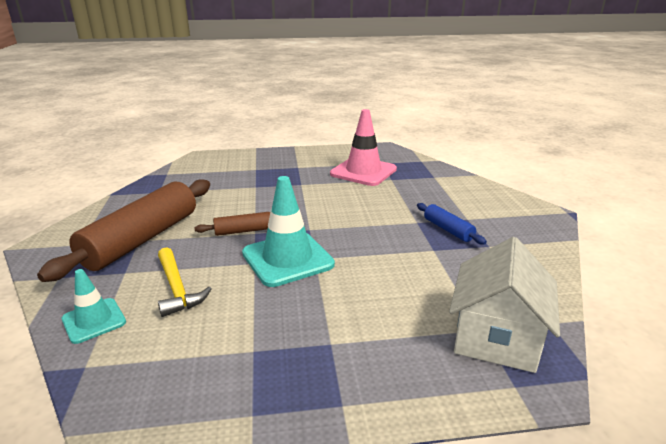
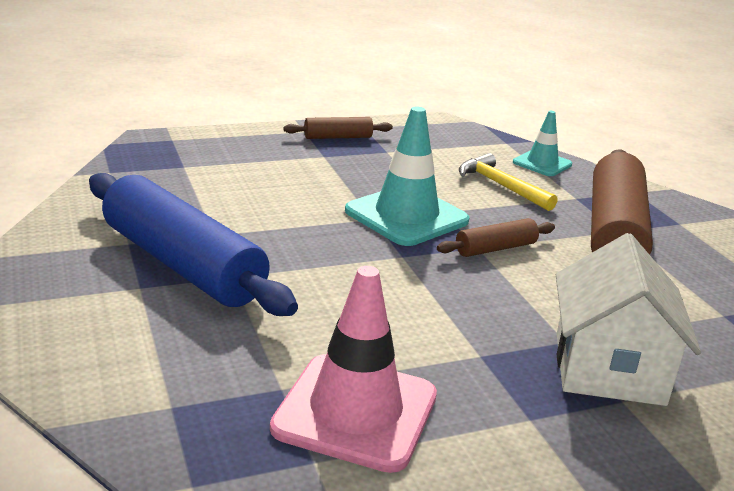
camera: 165 degrees right, 0 degrees up
(301, 385) = (338, 137): none -> brown rolling pin
(448, 230) = (182, 264): blue rolling pin -> blue rolling pin, size x2.18
(496, 337) = (172, 161): white house -> white house (608, 368)

